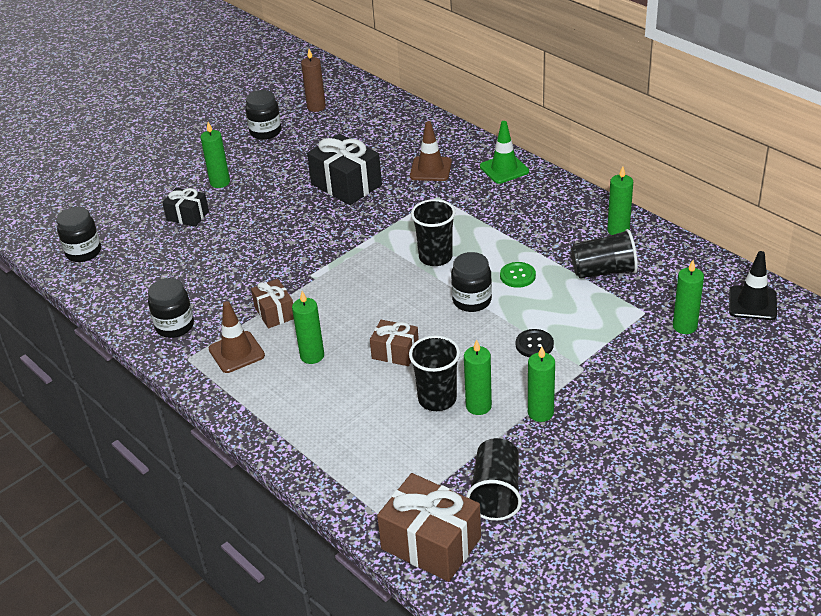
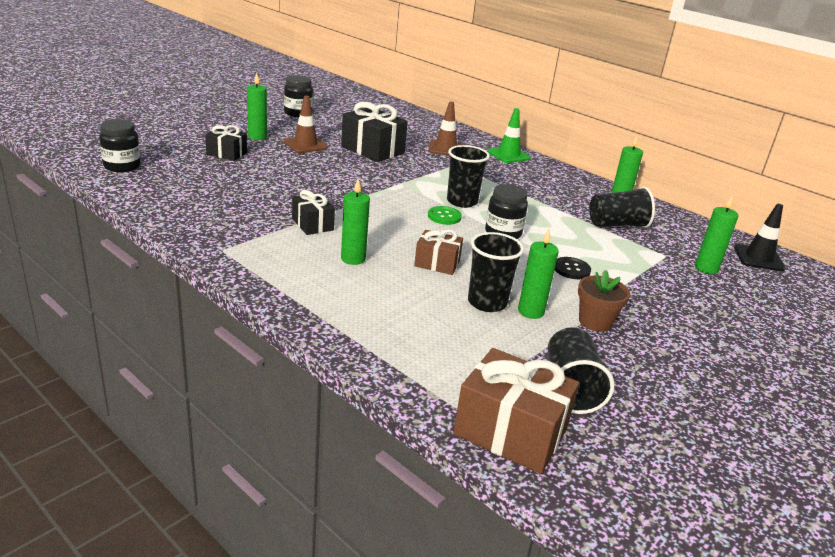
camera: 10 degrees left, 10 degrees down
(175, 326) = (210, 225): black jar -> none
(236, 352) = (274, 249): brown traffic cone -> brown traffic cone (305, 145)
(274, 313) = (312, 224): brown gift -> black gift
(316, 107) = (341, 105): brown candle -> none
(517, 276) = (540, 221): green button -> green button (444, 216)
(540, 413) = (595, 322): green candle -> brown flower pot

